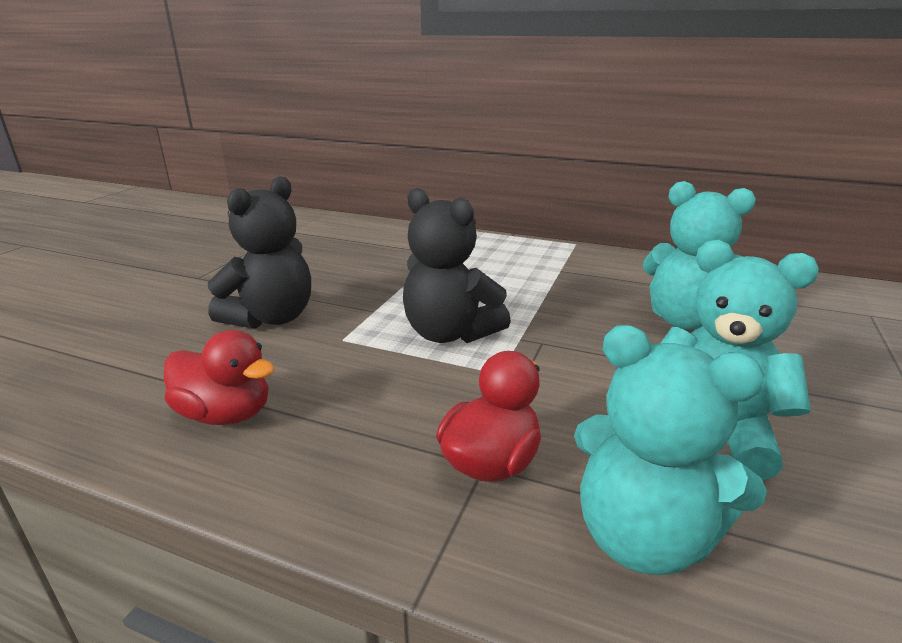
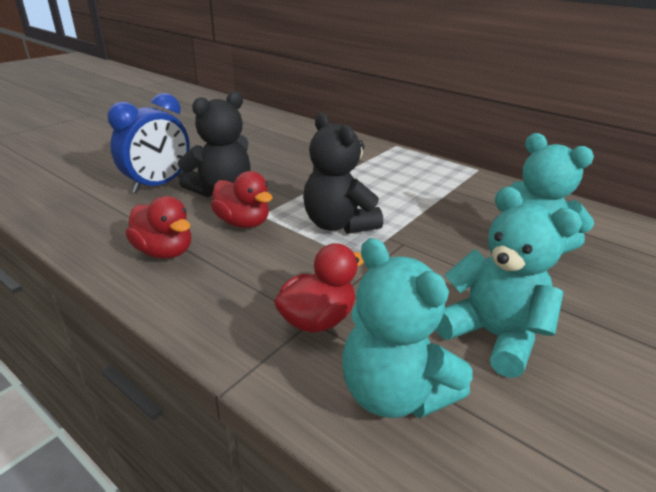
camera: 15 degrees right, 5 degrees up
(173, 324) = (158, 185): none -> blue clock
(322, 353) = (243, 223): none -> red duck

